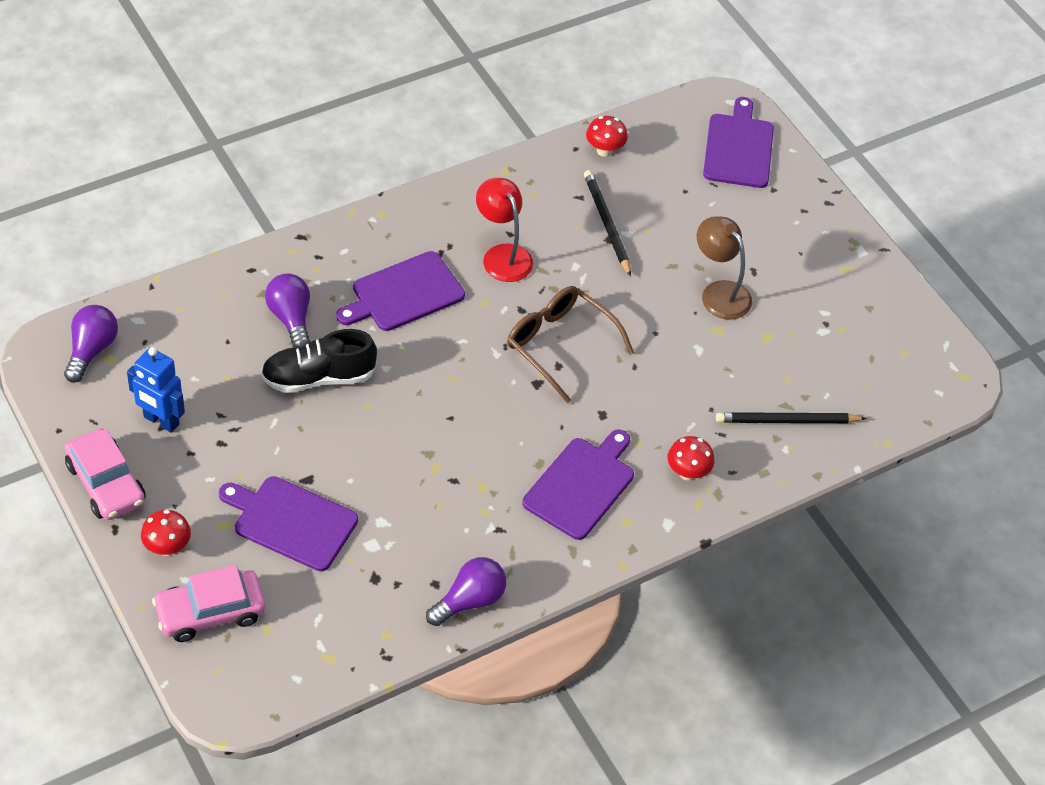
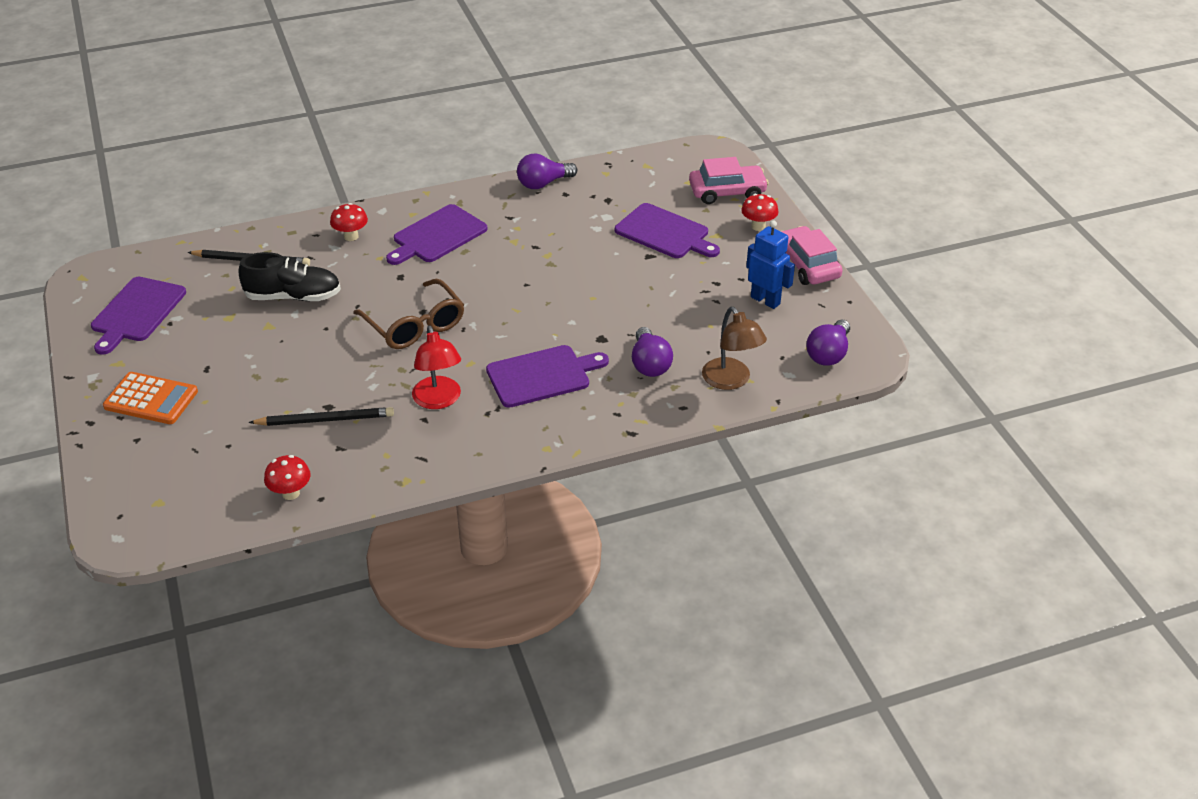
camera: 165 degrees left, 10 degrees down
(318, 377) = (631, 319): black shoe -> black shoe (293, 297)
(606, 224) = (325, 420): black pencil -> black pencil turned 90 degrees counterclockwise
(719, 292) = (250, 353): brown lamp -> brown lamp (731, 381)
(739, 148) = (144, 484): purple cutting board -> purple cutting board (136, 312)
(787, 231) = (151, 399): none -> orange calculator

